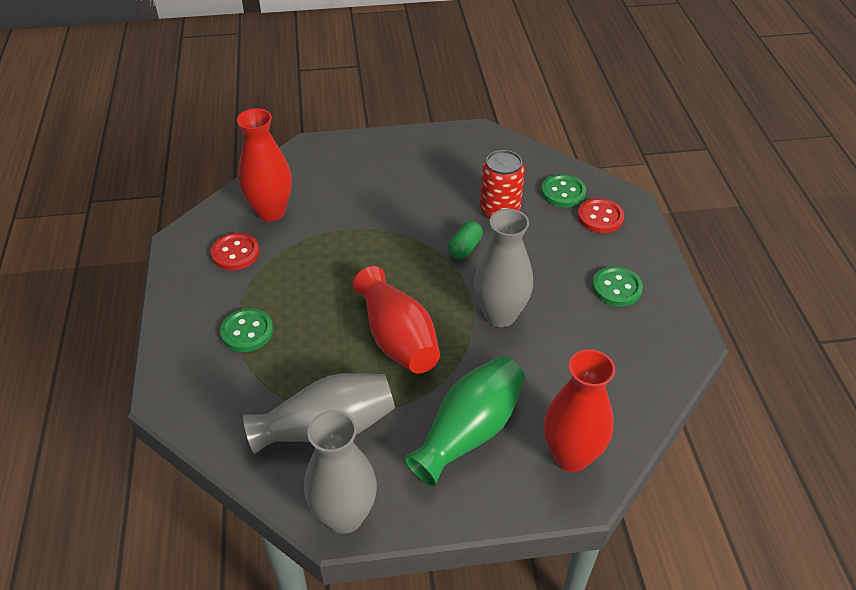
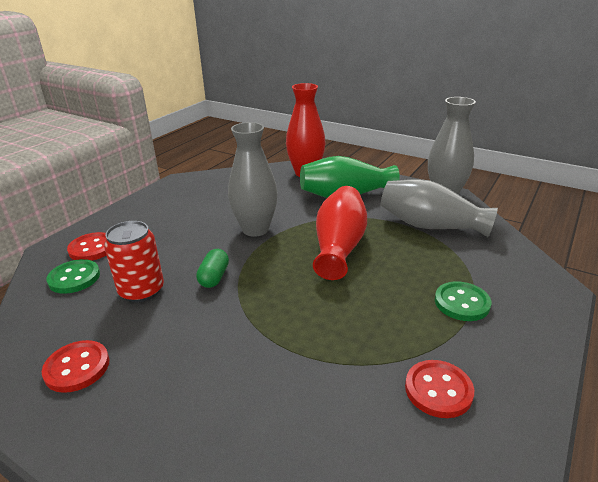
camera: 140 degrees left, 15 degrees down
(271, 211) = (358, 427): red vase -> none
(458, 158) = (77, 367): none -> red button
(465, 248) = (214, 277): green capsule -> green capsule turned 60 degrees counterclockwise
(616, 288) = (167, 211): green button -> none

